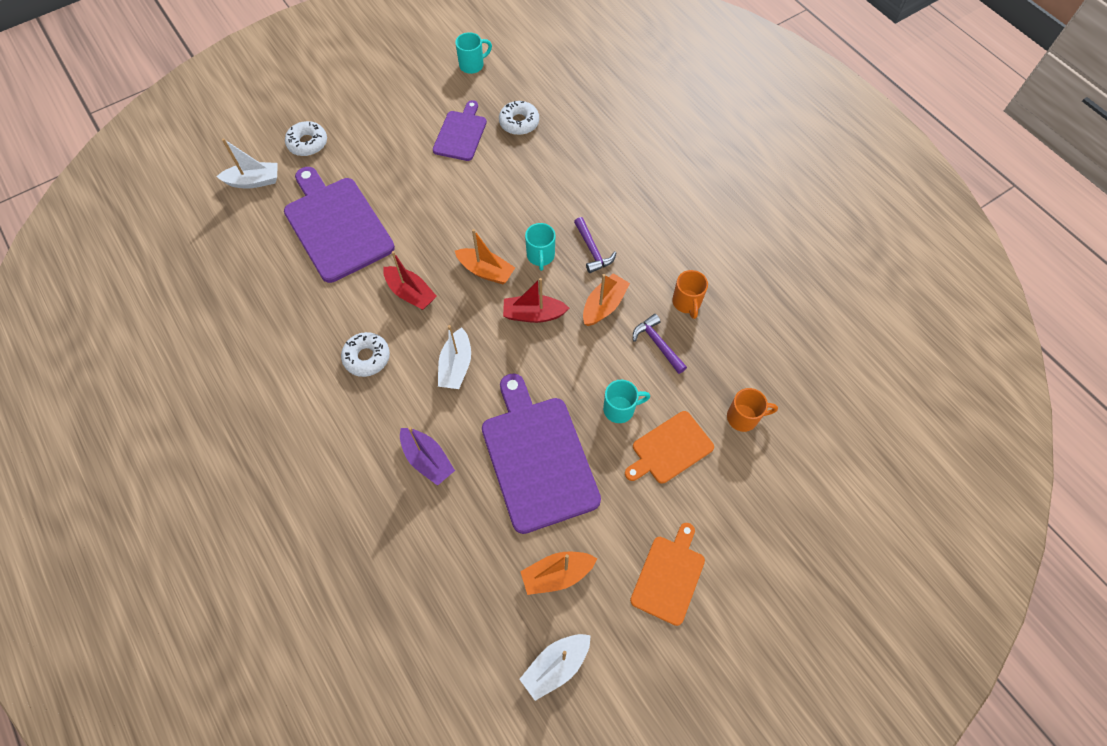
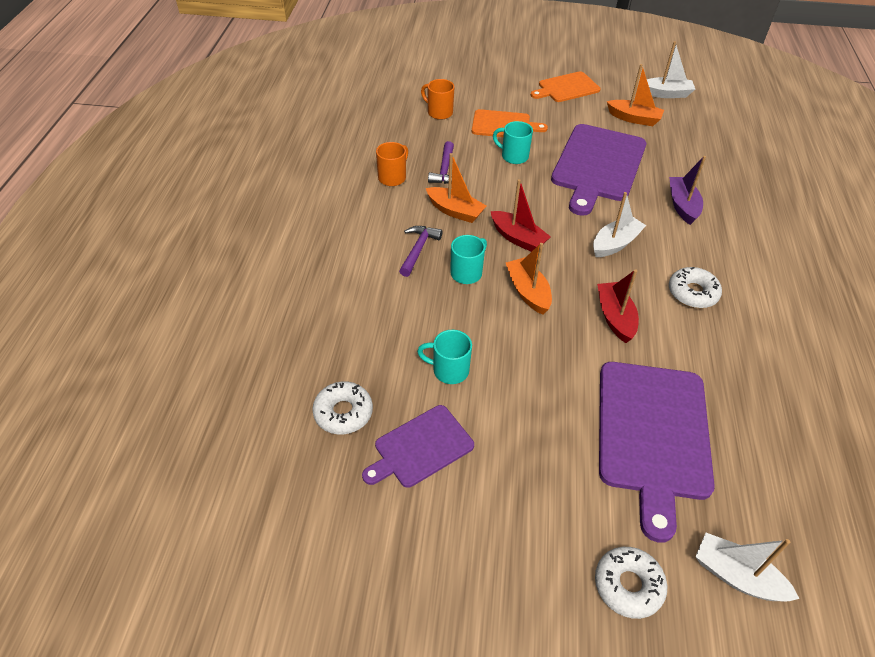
camera: 140 degrees left, 15 degrees down
(472, 65) = (306, 543): turquoise mug -> turquoise mug (449, 370)
(604, 305) = (455, 211): orange boat -> orange boat turned 135 degrees counterclockwise

